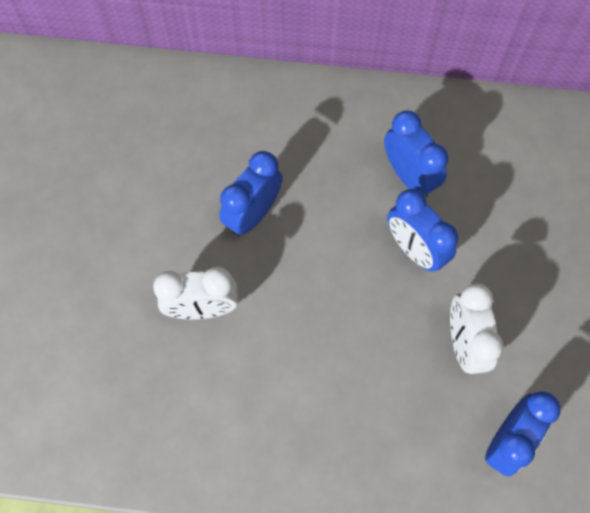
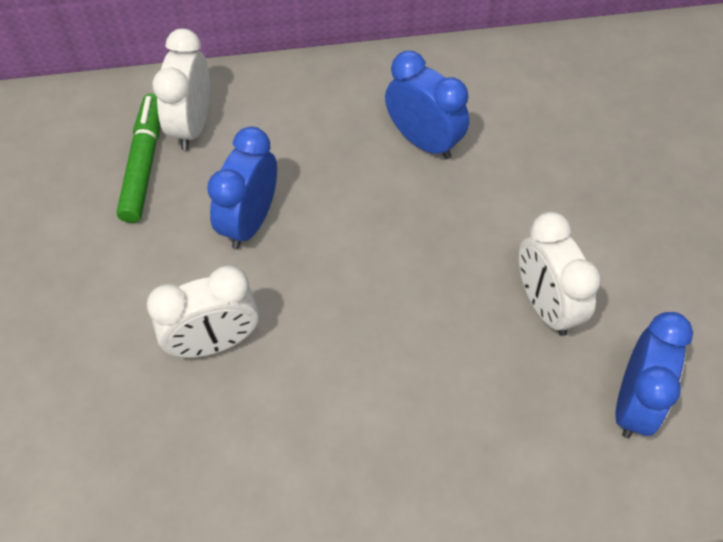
camera: 15 degrees left, 10 degrees down
(183, 143) = (144, 164): none -> green marker
(228, 118) = (192, 125): none -> white clock
(414, 249) = (454, 217): blue clock -> none

